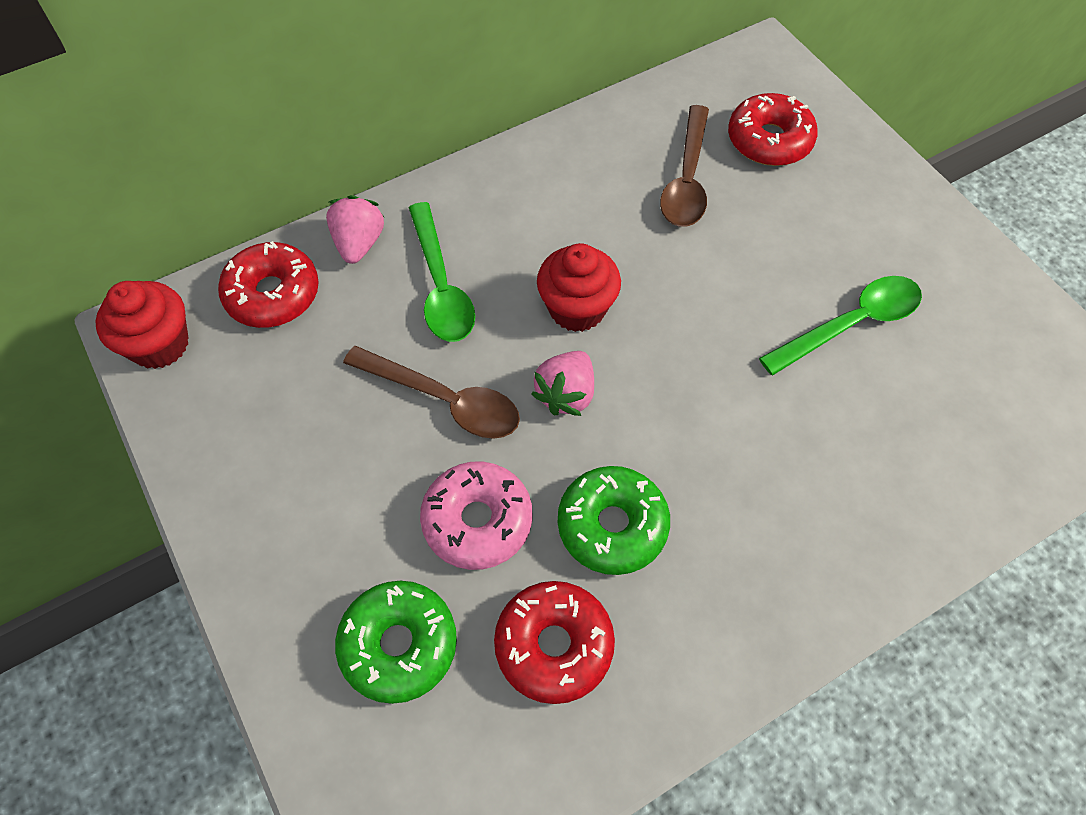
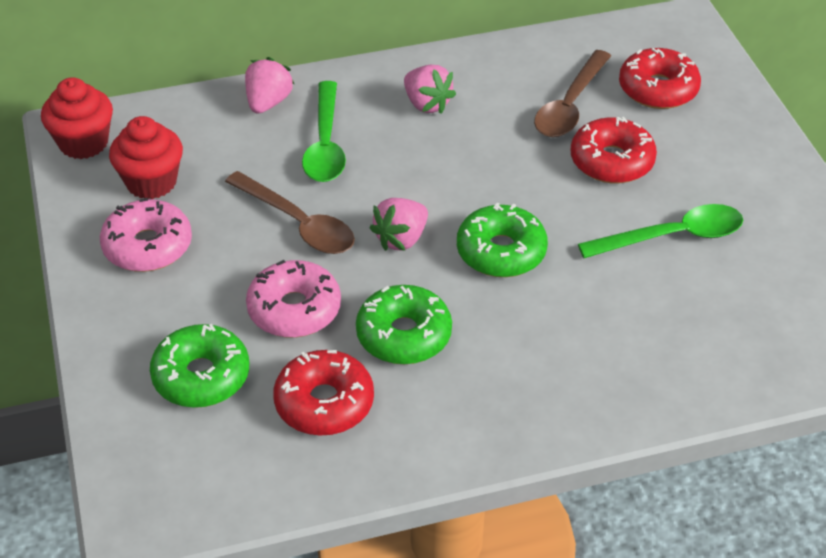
camera: 15 degrees right, 15 degrees down
(273, 294) = (185, 125): red donut -> red donut (611, 161)
(279, 473) = (148, 246): none -> pink donut
(535, 209) = (427, 104): none -> pink strawberry
(577, 308) = (434, 181): red cupcake -> red cupcake (151, 182)
(680, 386) = (501, 252): none -> green donut

